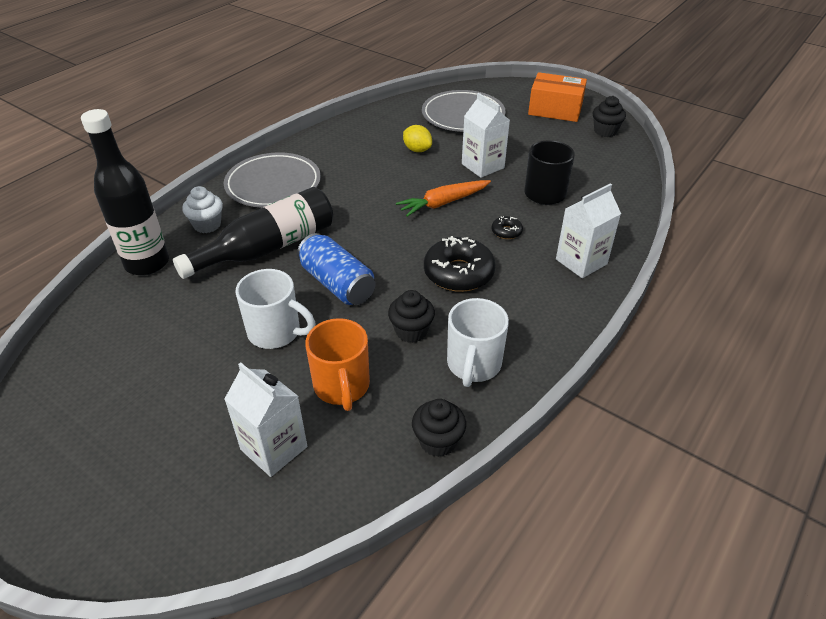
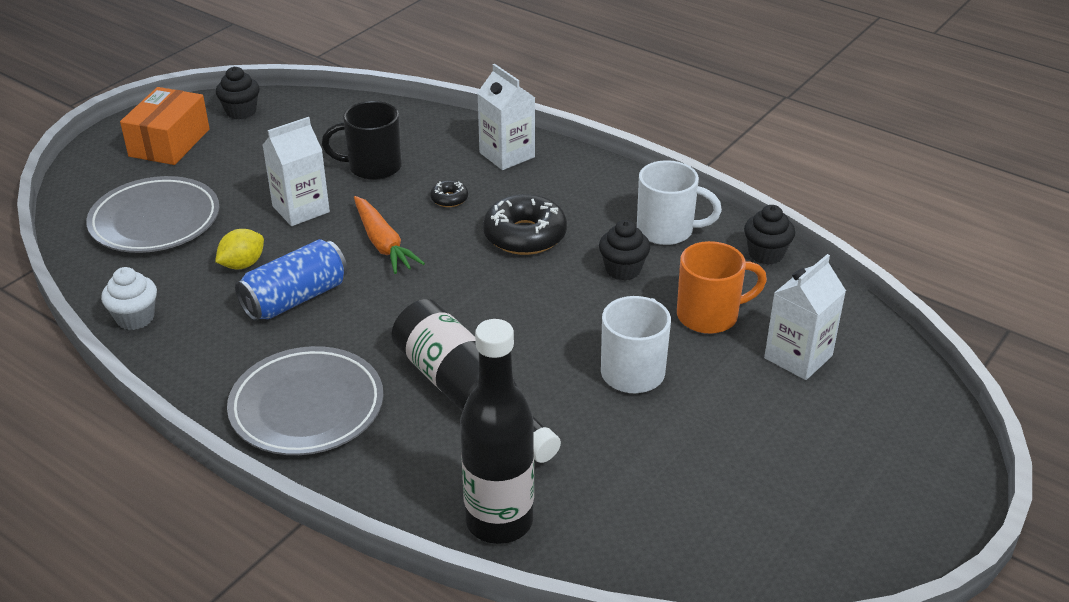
camera: 90 degrees left, 5 degrees down
(207, 225) = (407, 468): white cupcake -> white cupcake (135, 318)
(337, 284) = (544, 327): blue can -> blue can (295, 299)

